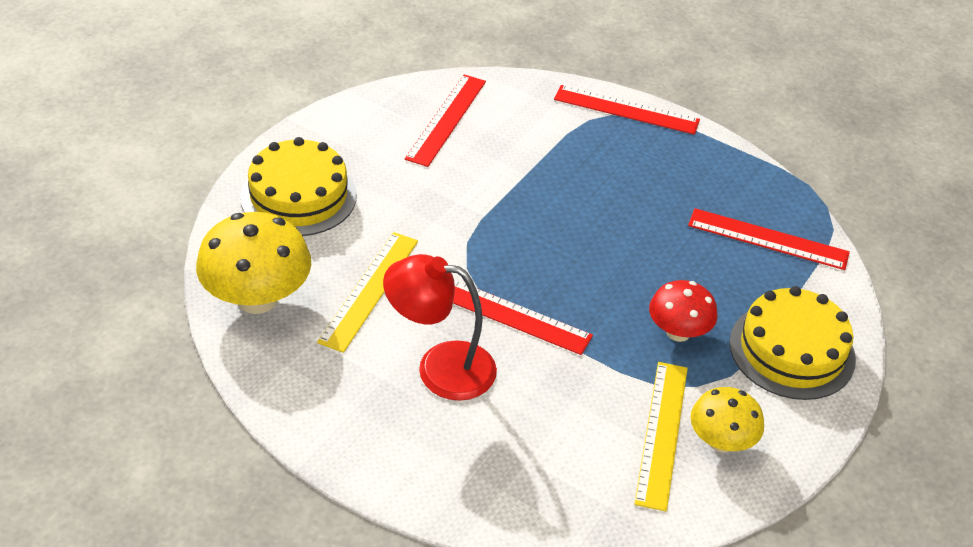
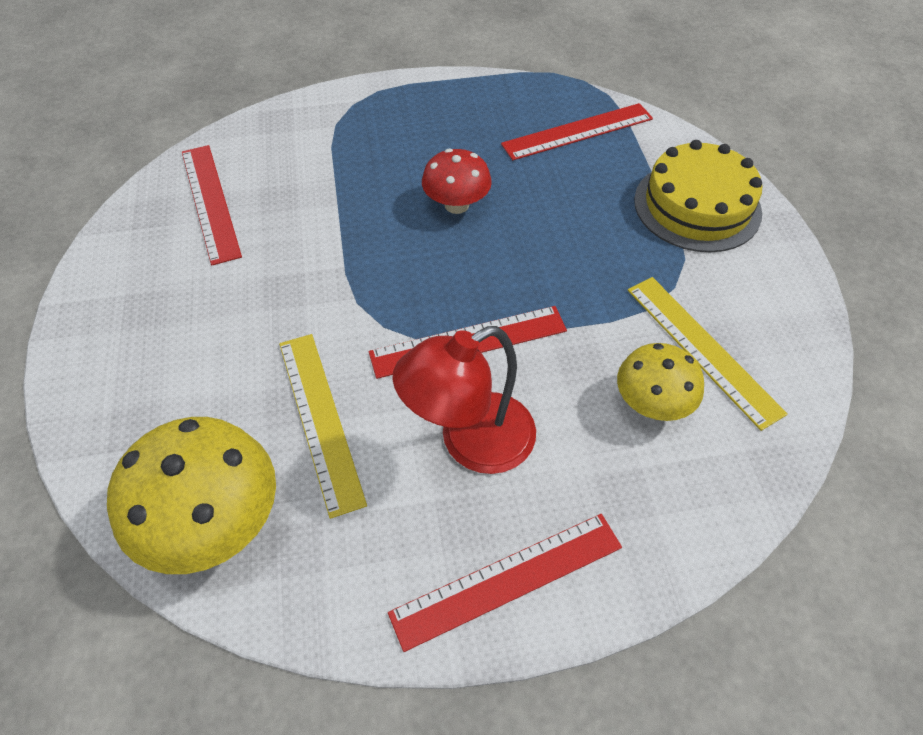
camera: 40 degrees left, 10 degrees up
(298, 196) = (141, 377): yellow cake -> none
(626, 110) = (356, 98): red ruler -> red ruler (507, 580)
(678, 332) = (609, 252): red mushroom -> red mushroom (456, 205)
(721, 441) = (746, 319): yellow mushroom -> yellow mushroom (651, 404)

